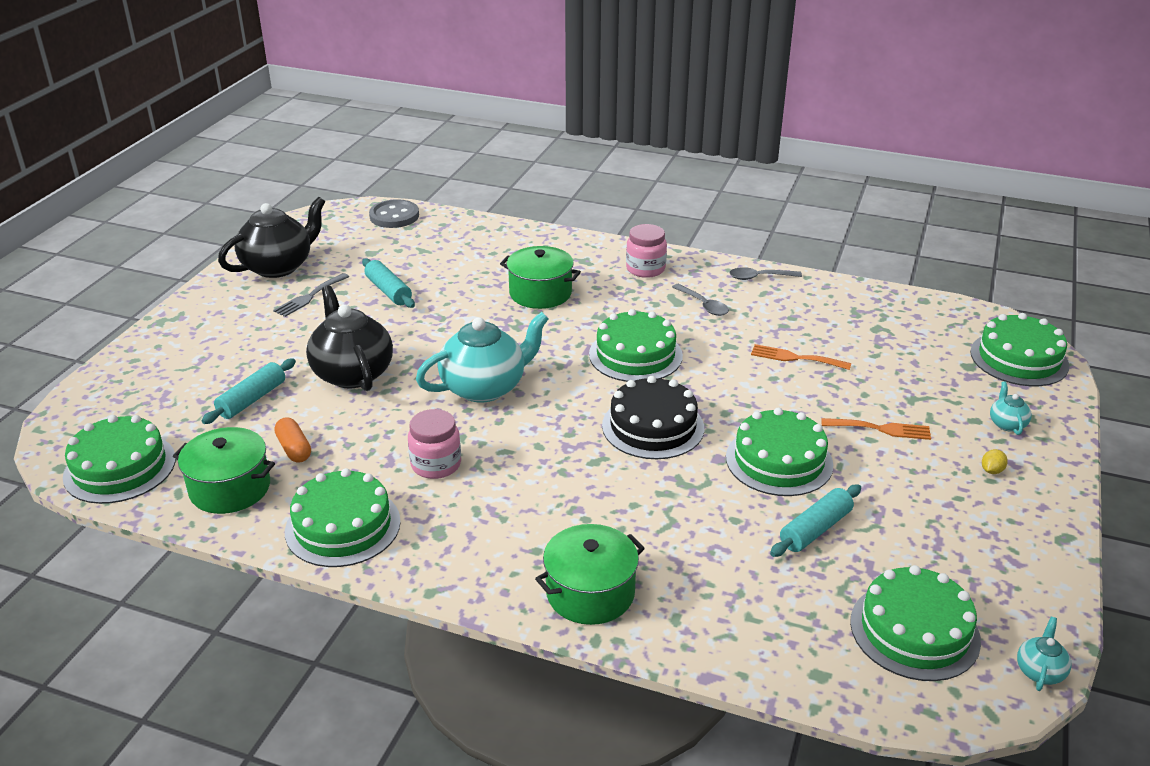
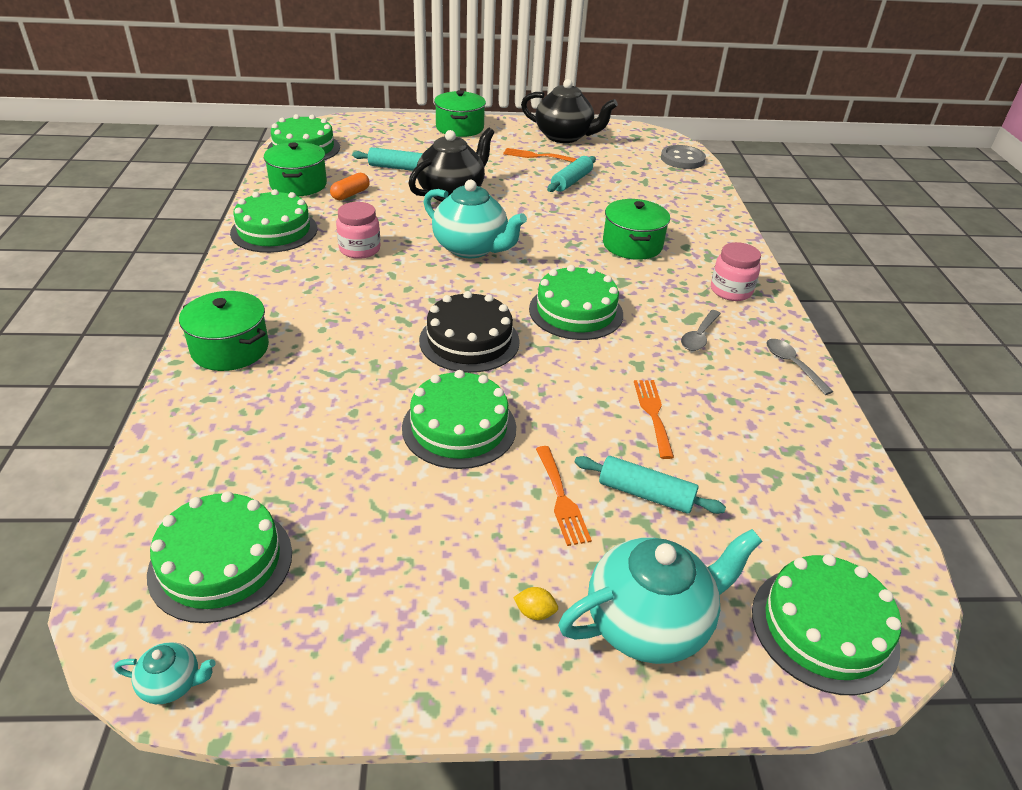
camera: 65 degrees right, 5 degrees up
(183, 330) = (459, 128): none -> green pot
(309, 297) = (536, 156): grey fork -> orange fork
(815, 529) = (359, 468): turquoise rolling pin -> turquoise rolling pin (645, 494)
(1007, 424) = (649, 623): turquoise teapot -> turquoise teapot, size x2.29

